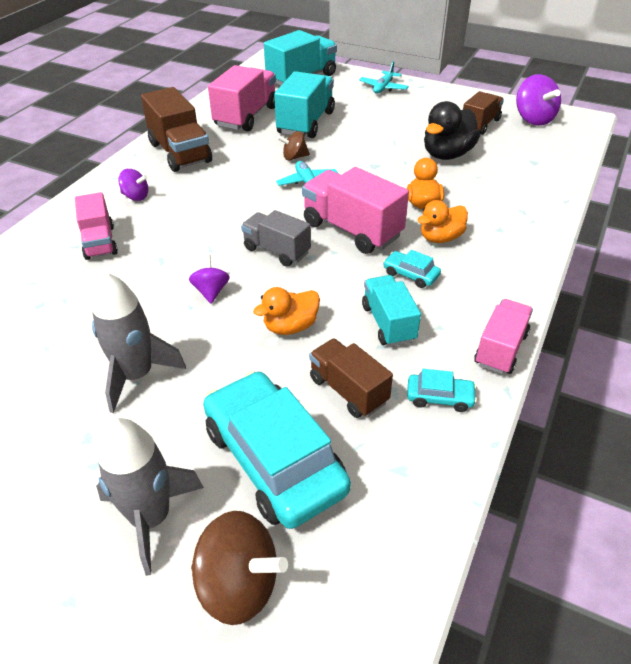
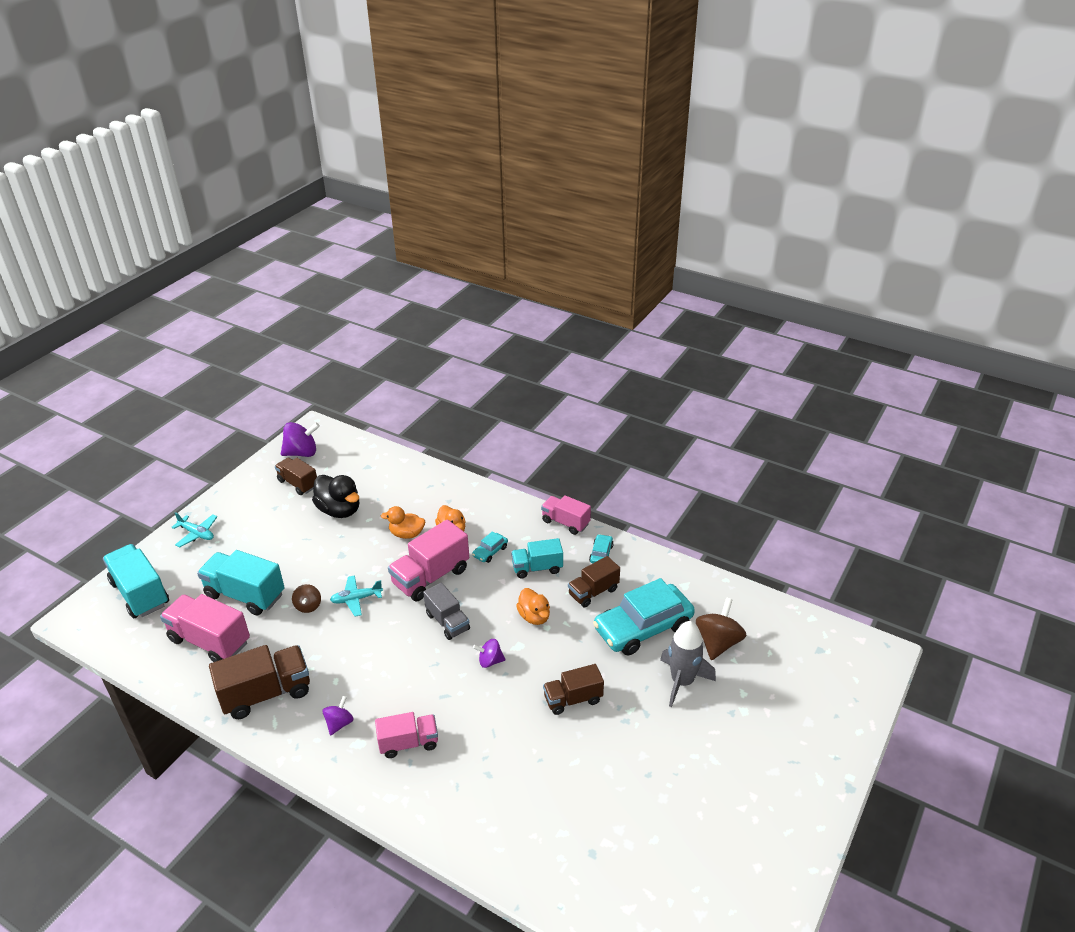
camera: 85 degrees left, 5 degrees down
(136, 375) = (573, 699): grey rocket -> brown truck
(276, 251) = (447, 622): grey truck -> grey truck turned 75 degrees counterclockwise

